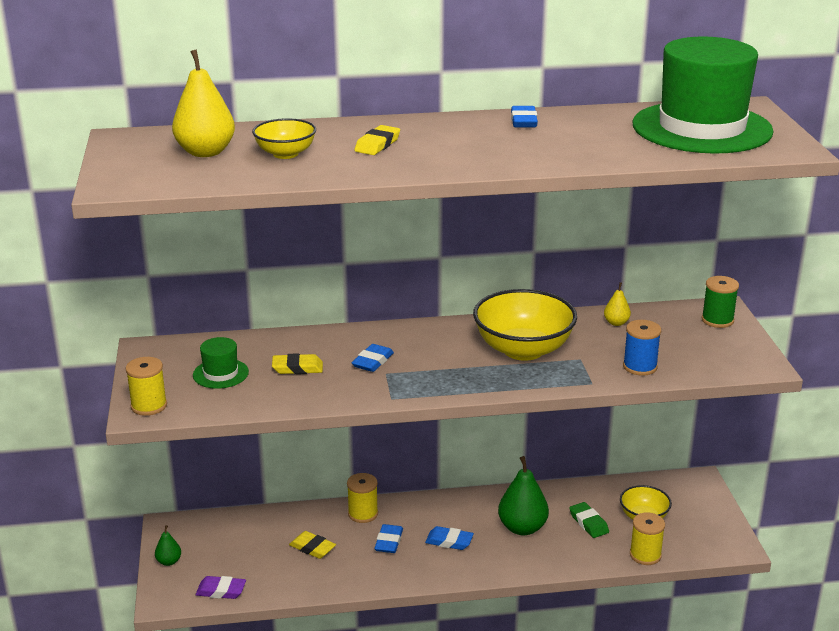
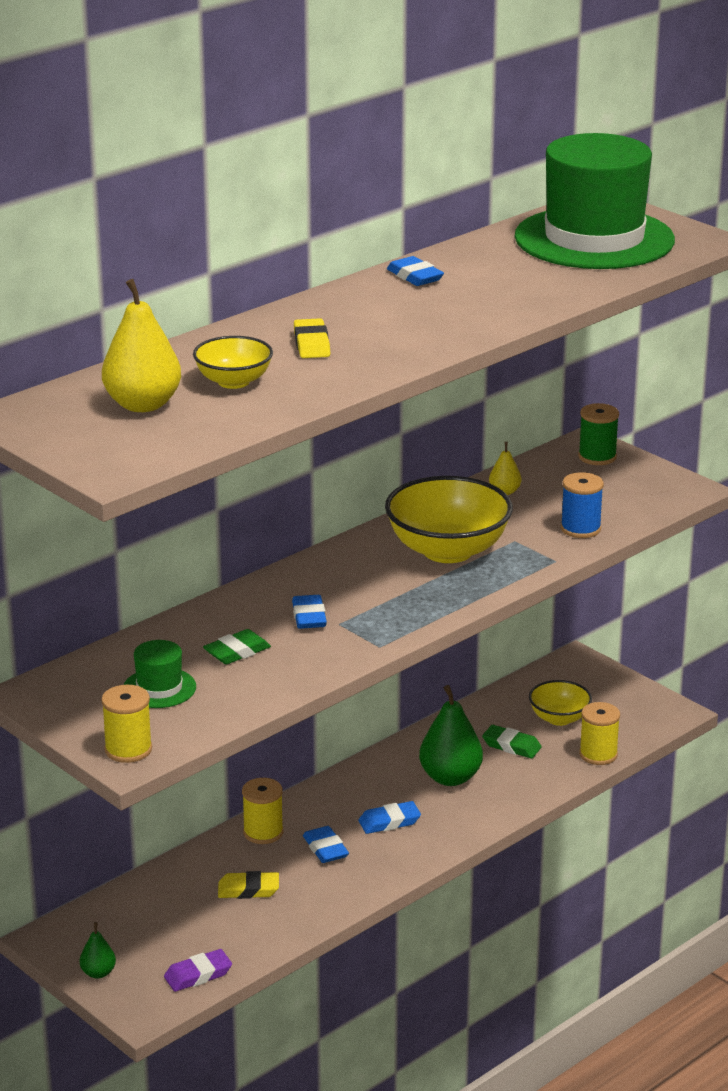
camera: 35 degrees left, 0 degrees up
(297, 368) = (237, 652): yellow eraser -> green eraser

